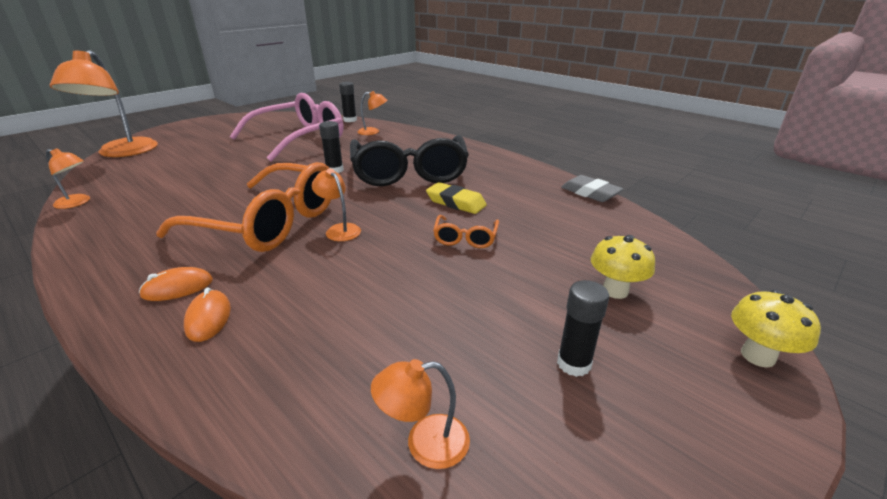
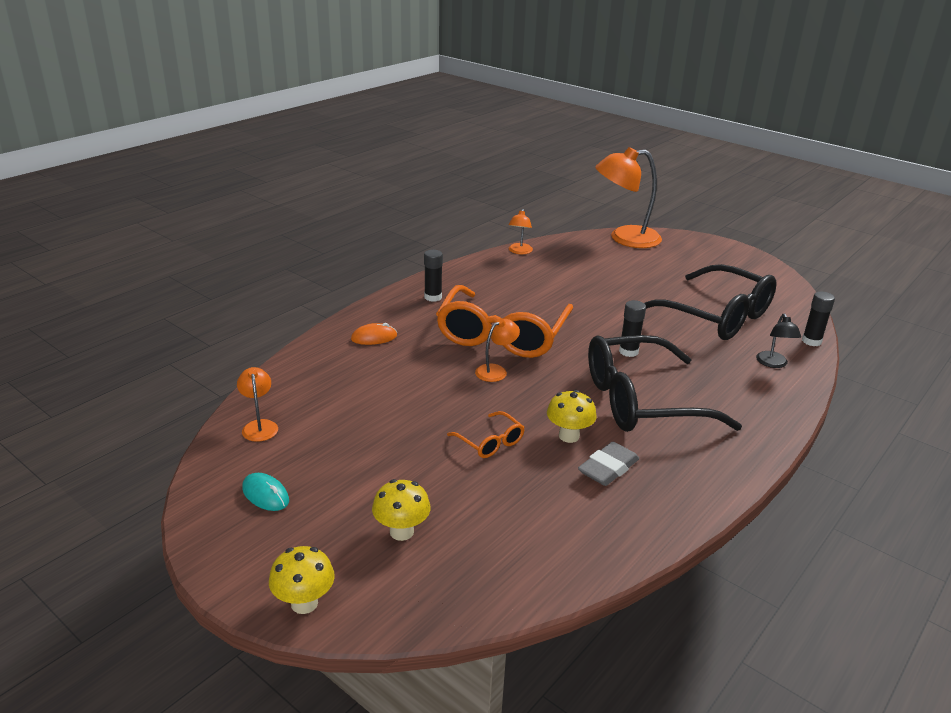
camera: 85 degrees right, 0 degrees up
(178, 288) = (407, 319): orange mouse -> none
(299, 138) = (716, 316): pink glasses -> black glasses
(373, 132) = (773, 364): orange lamp -> black lamp
(456, 202) = (569, 436): yellow eraser -> yellow mushroom
(465, 238) = (490, 442): orange glasses -> orange glasses turned 135 degrees counterclockwise
(574, 364) = (311, 491): black glue stick -> black glue stick (433, 297)
(590, 193) = (630, 553): grey eraser -> grey eraser (608, 468)
(595, 413) = (265, 494): none -> turquoise mouse

